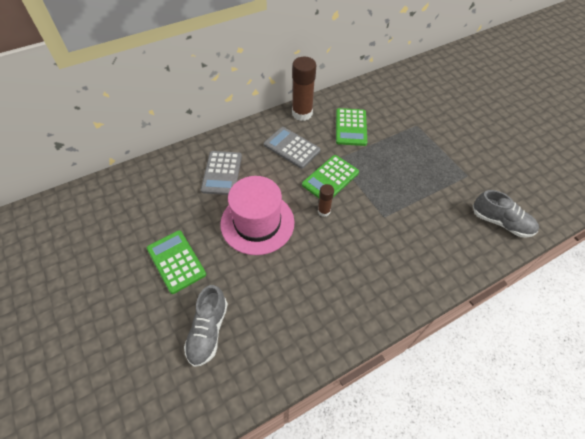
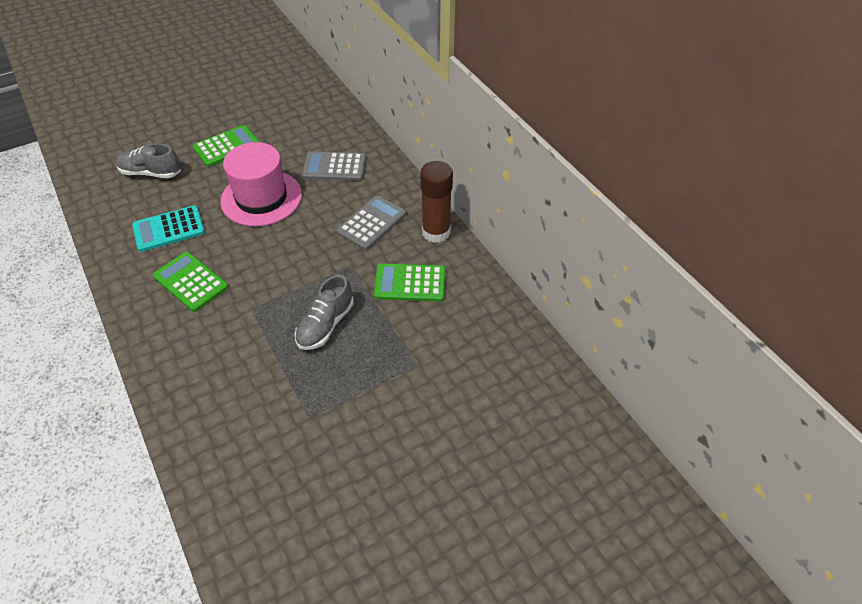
camera: 90 degrees right, 5 degrees down
(296, 294) = (169, 229): none -> turquoise calculator
(324, 211) = (268, 252): brown glue stick -> none
(330, 178) = (317, 259): green calculator -> green calculator (191, 282)
(501, 222) = (217, 442): grey shoe -> grey shoe (325, 325)

